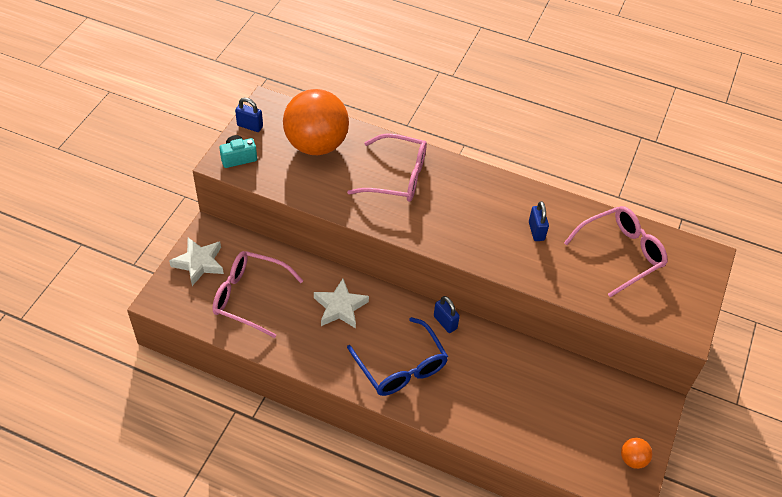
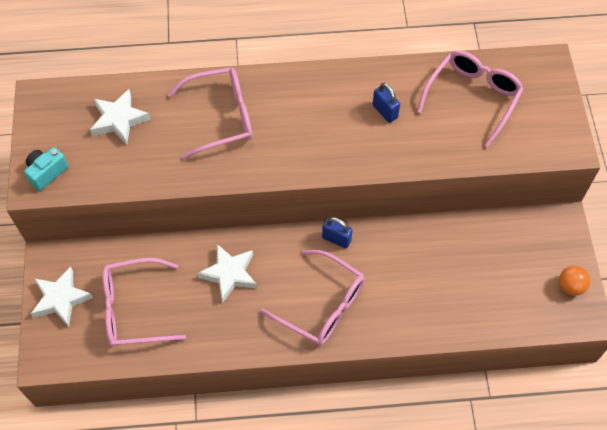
camera: 25 degrees left, 10 degrees up
(250, 126) = (37, 131): blue padlock -> none
(316, 145) = (119, 120): orange ball -> white star
(401, 367) = (322, 305): blue glasses -> pink glasses

